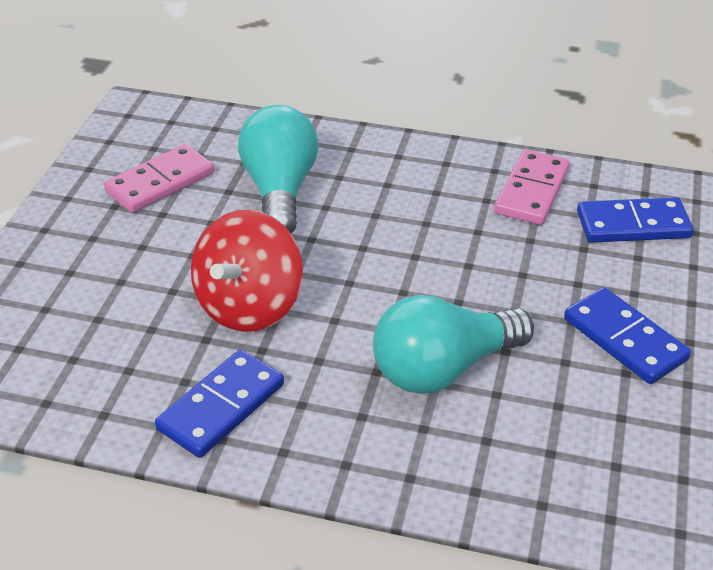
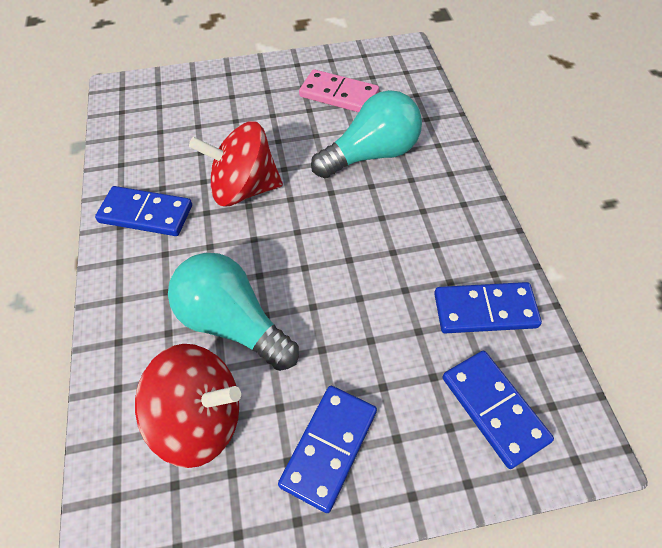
camera: 65 degrees right, 15 degrees up
(531, 191) = (485, 310): pink domino -> blue domino
(549, 425) = (200, 418): none -> red spinning top

